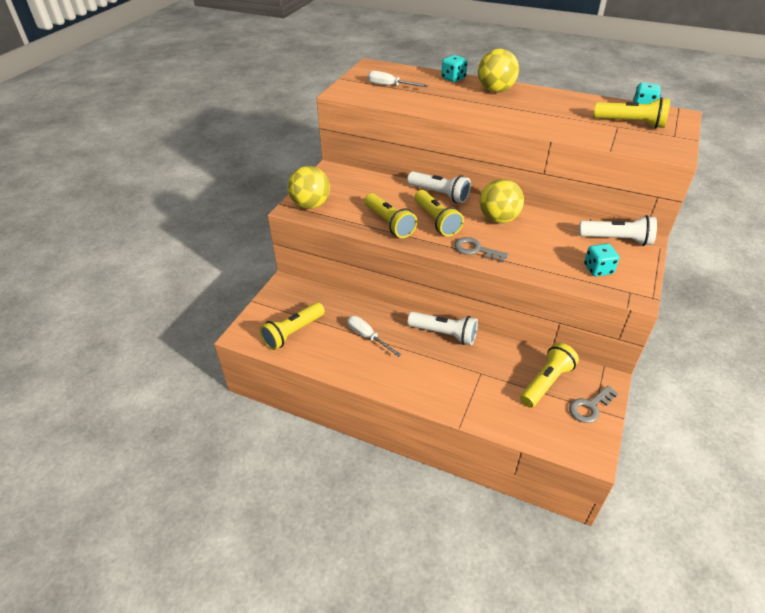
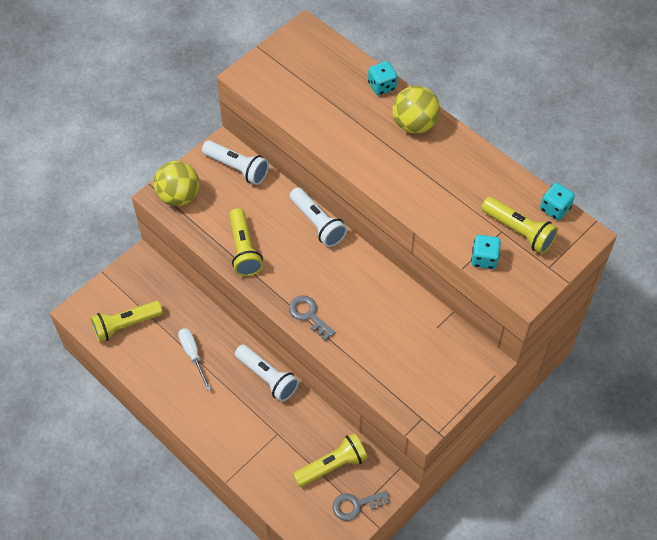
camera: 20 degrees right, 15 degrees up
(390, 86) = (303, 79): white screwdriver -> none
(436, 221) = (293, 262): yellow flashlight -> none
(498, 219) = (357, 280): yellow ball -> none
(598, 269) = (411, 381): turquoise dice -> turquoise dice (484, 259)
(617, 239) = (459, 350): white flashlight -> white flashlight (237, 168)

